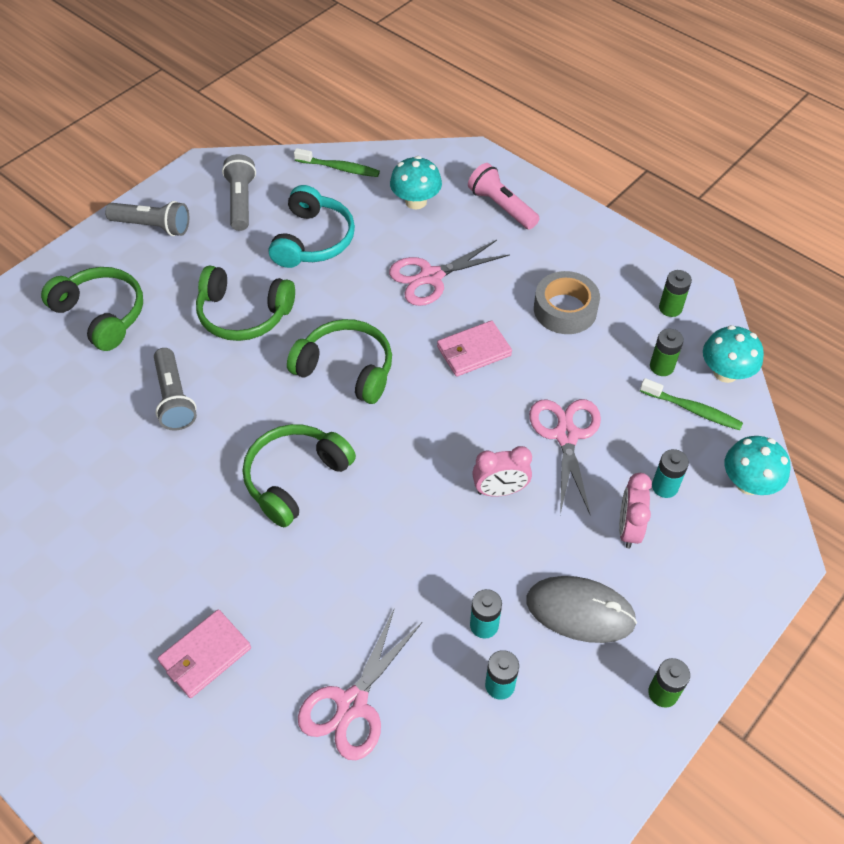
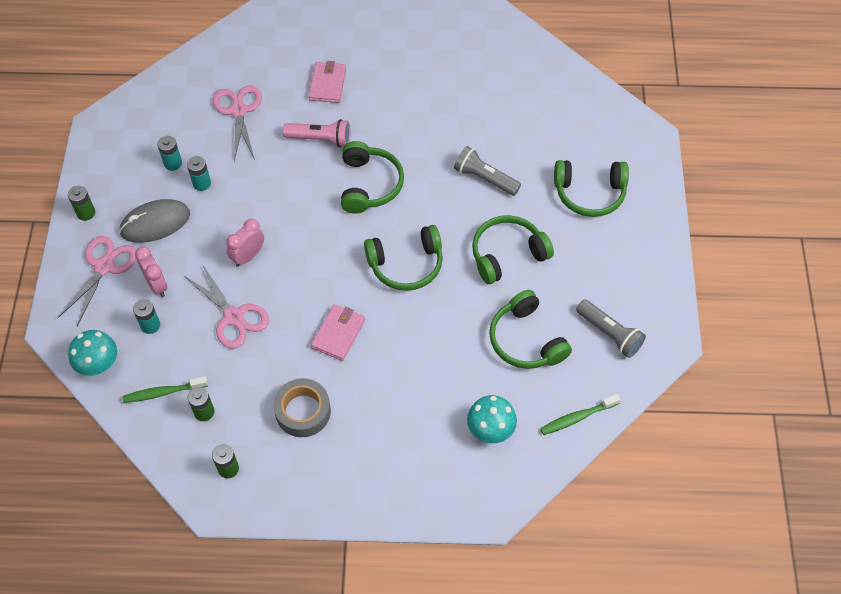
camera: 140 degrees right, 5 degrees up
(153, 226) = (640, 271): grey flashlight -> none
(313, 240) = (526, 340): turquoise headphones -> green headphones
(431, 277) = (417, 370): pink scissors -> pink scissors (104, 267)
(501, 207) = (423, 473): pink flashlight -> pink flashlight (320, 139)
(725, 372) = (156, 439): turquoise mushroom -> none

